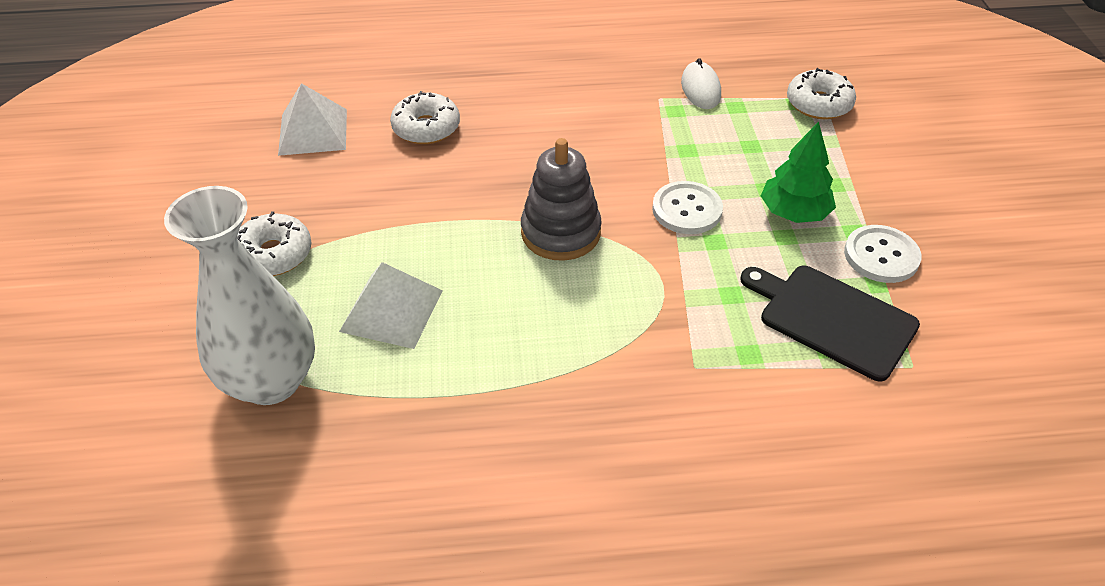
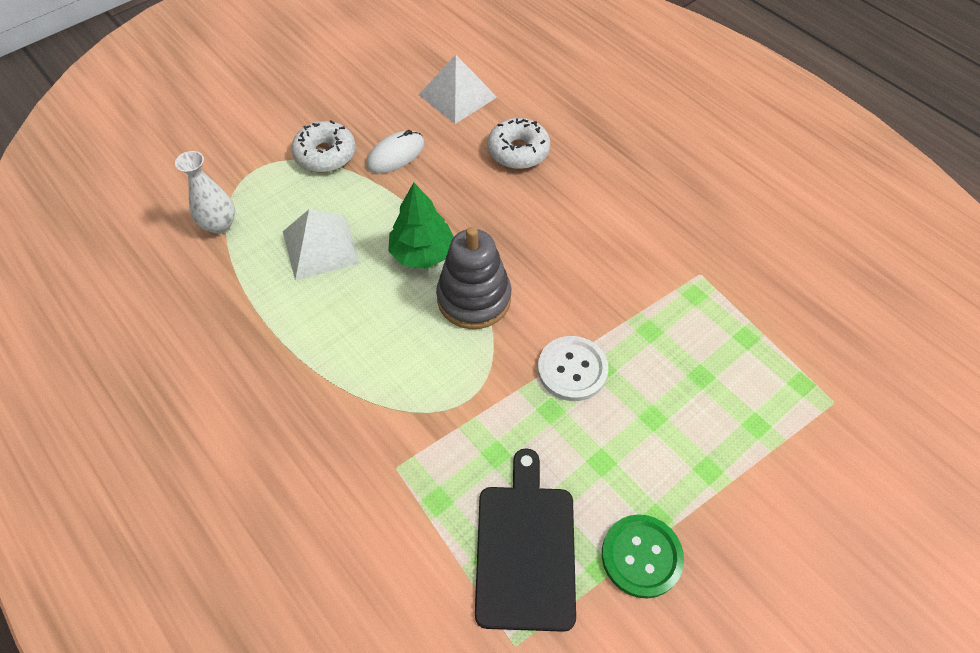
camera: 55 degrees right, 10 degrees up
(271, 381) = (219, 225): white vase -> white vase, size x0.52
(701, 88) = (744, 297): white mouse -> white mouse (396, 155)
(794, 213) = (639, 454): green tree -> green tree (422, 253)
(818, 104) = (819, 402): white donut -> none
(881, 256) = (641, 556): white button -> green button

